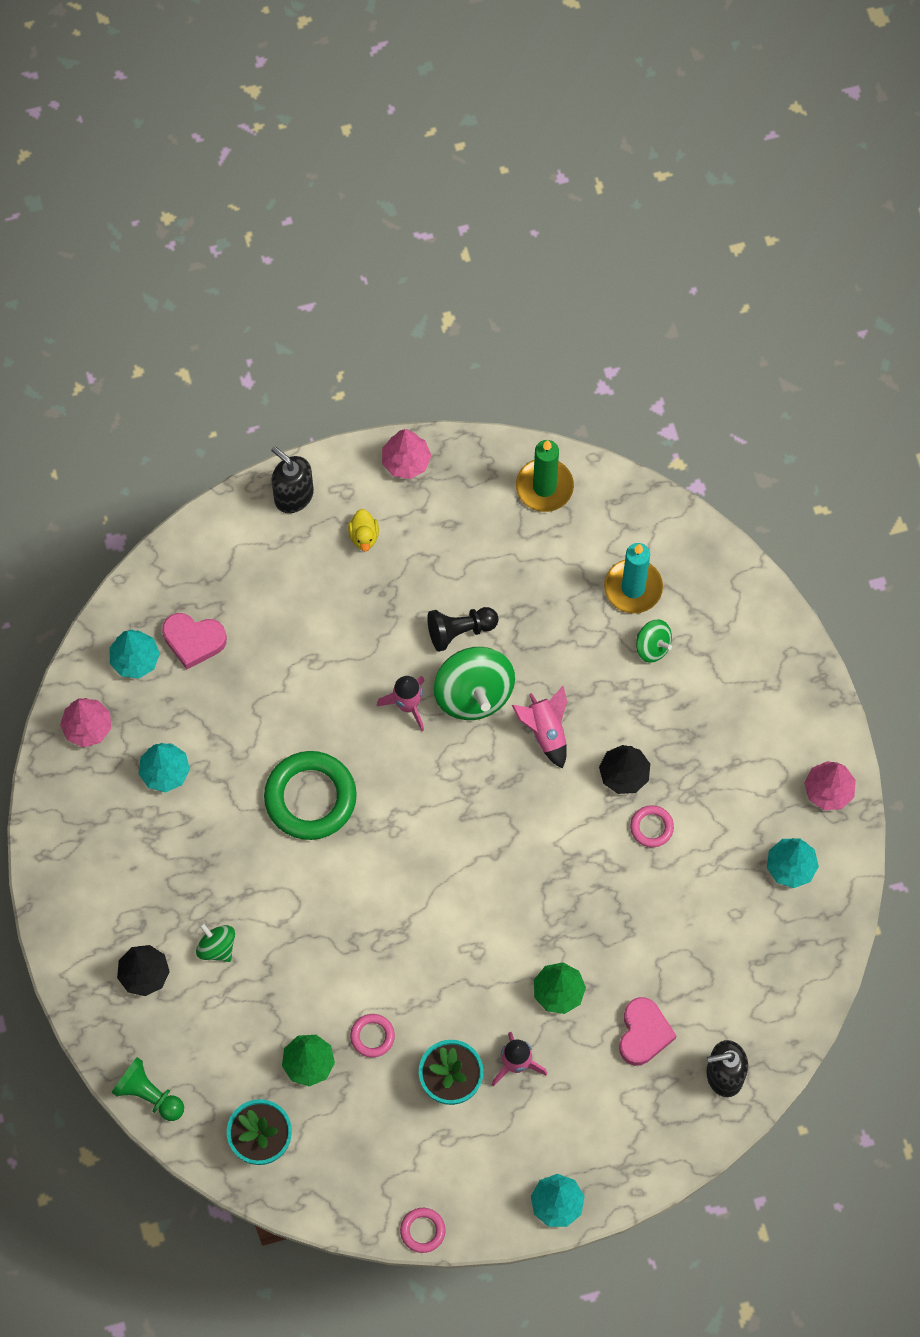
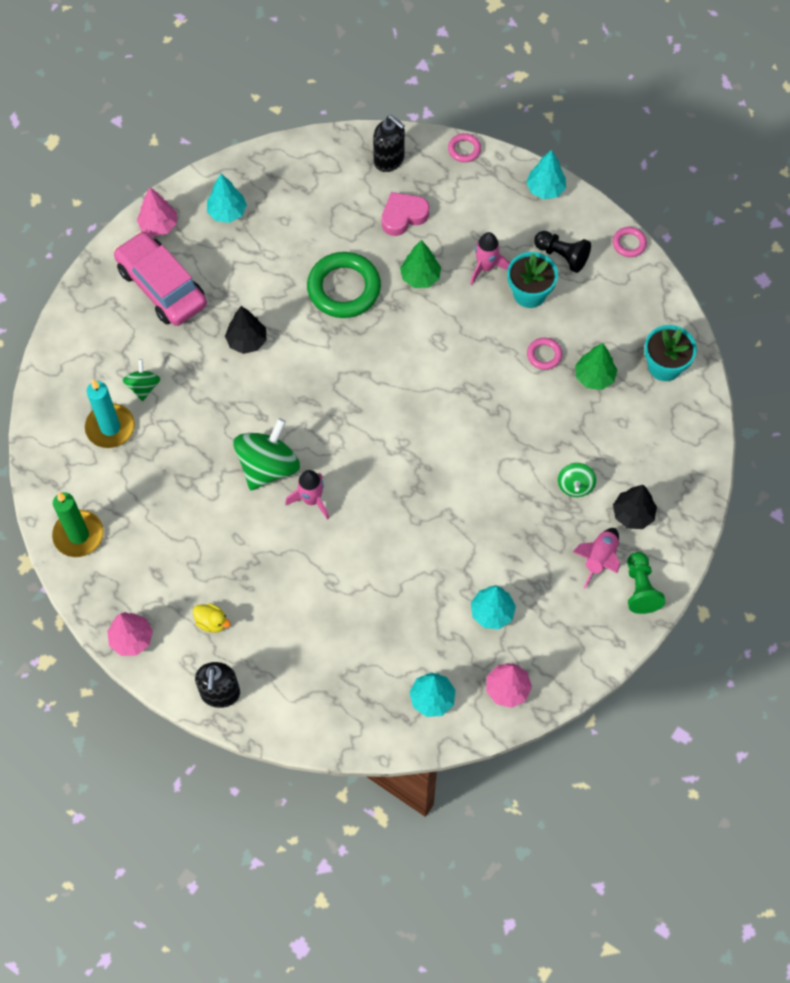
camera: 130 degrees left, 5 degrees down
(149, 1094) = (701, 450): green pawn -> green pawn (640, 588)
(193, 641) = (385, 671): pink heart -> none
(310, 798) = (427, 509): green ring -> green ring (344, 288)
(364, 536) = (212, 622): yellow duck -> yellow duck turned 75 degrees clockwise
(460, 630) = (231, 508): black pawn -> black pawn (562, 256)
(546, 731) = (257, 405): pink rocket -> pink rocket (599, 559)
(651, 827) = (269, 302): pink ring -> pink ring (464, 149)
(752, 742) = (162, 287): none -> pink car

